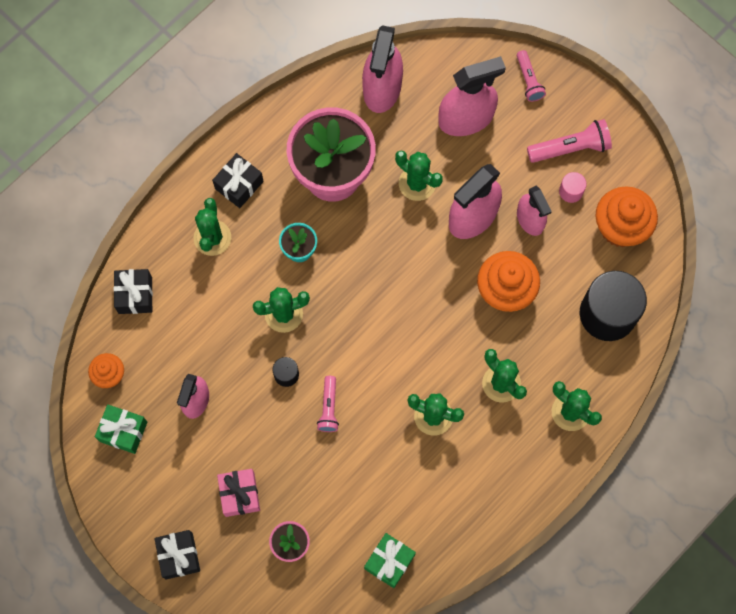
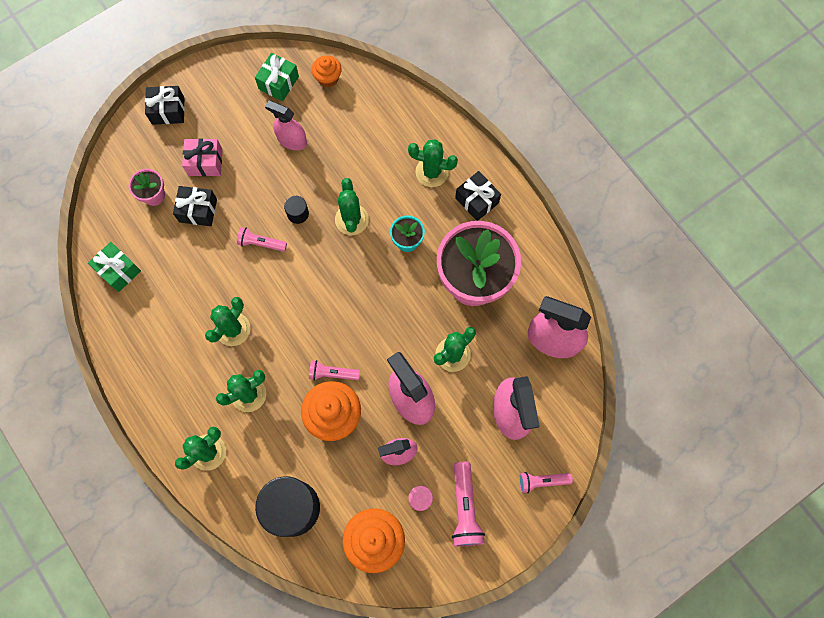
camera: 100 degrees right, 0 degrees up
(135, 295) = (392, 105): black gift -> black gift (198, 210)
(461, 301) = (332, 373): none -> pink flashlight

